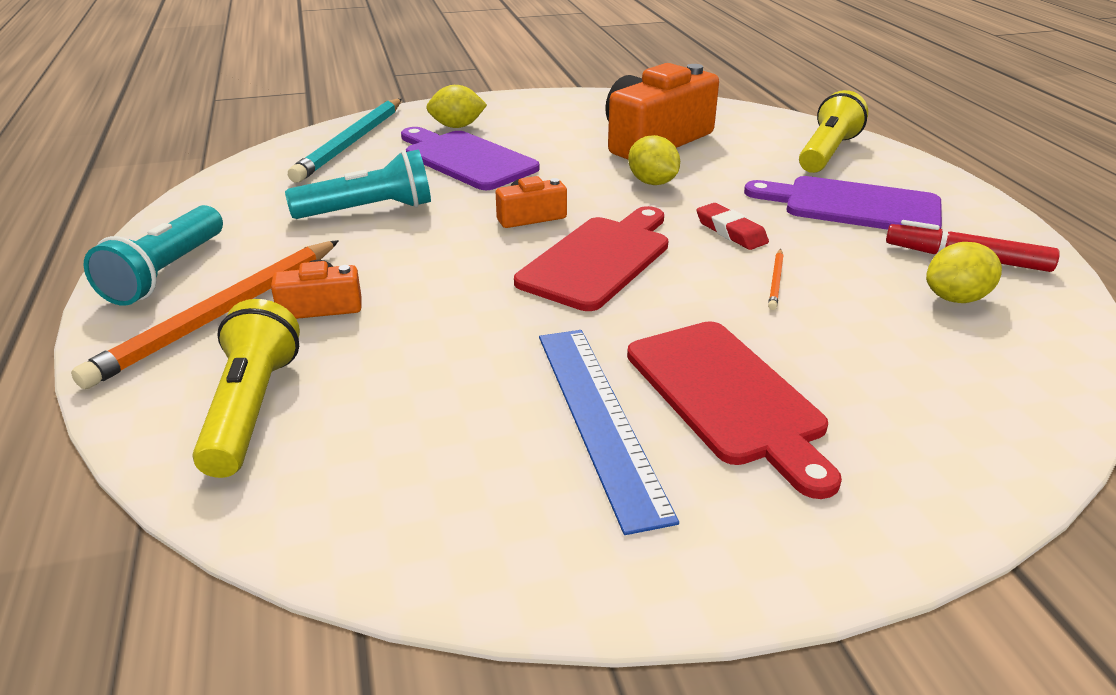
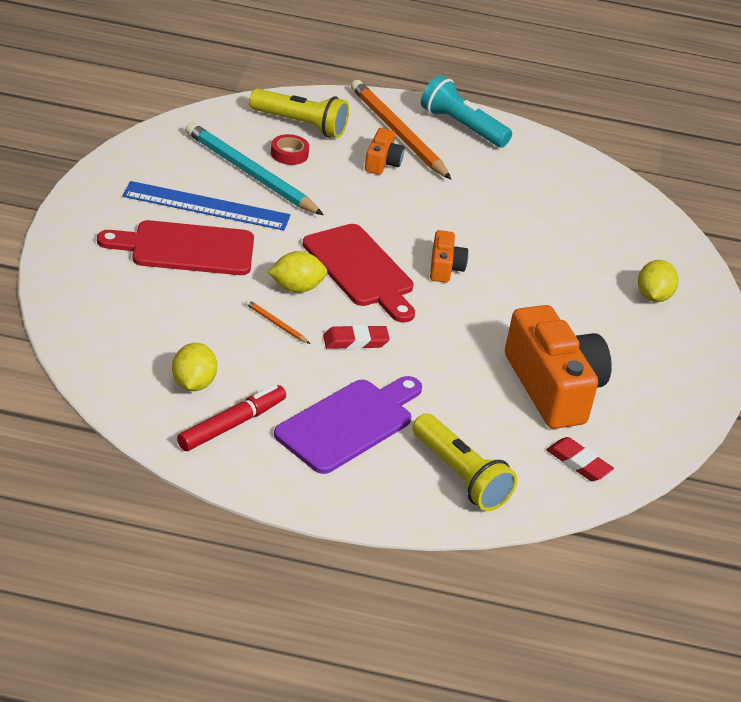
camera: 110 degrees right, 5 degrees up
(351, 143) = (642, 235): turquoise pencil -> turquoise pencil (250, 173)
(362, 390) = (289, 154): none -> red tape
(368, 210) = (502, 209): turquoise flashlight -> none
(466, 159) = (572, 276): purple cutting board -> none
(652, 182) = (464, 346): yellow lemon -> yellow lemon (296, 288)
(733, 120) = (578, 463): none -> red eraser

